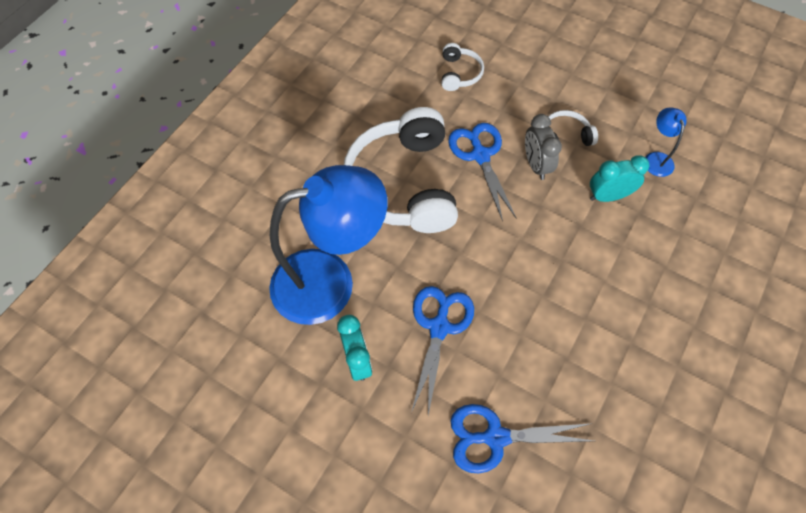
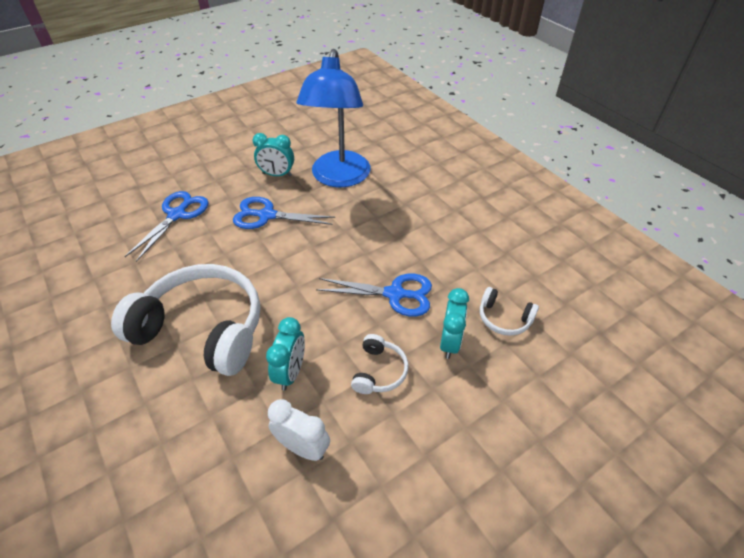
camera: 115 degrees right, 15 degrees down
(403, 184) = (394, 236): white headphones -> white headphones (203, 329)
(439, 326) = (266, 215): blue scissors -> blue scissors turned 150 degrees clockwise
(507, 101) = (450, 342): none -> turquoise clock
(536, 165) = (360, 330): grey clock -> none
(656, 158) = (303, 447): blue lamp -> white clock

